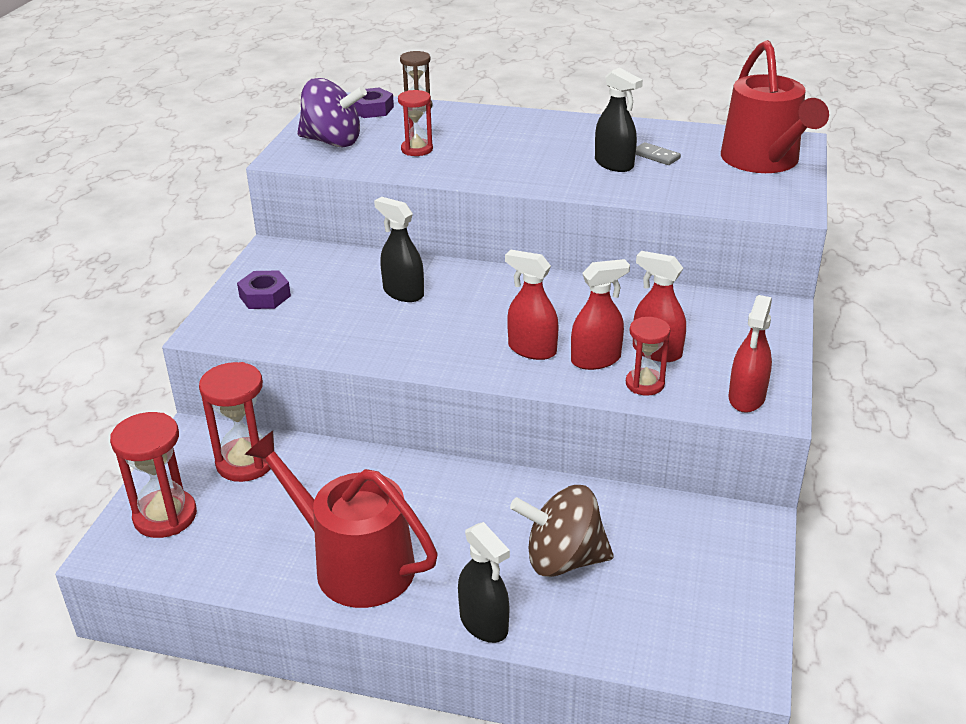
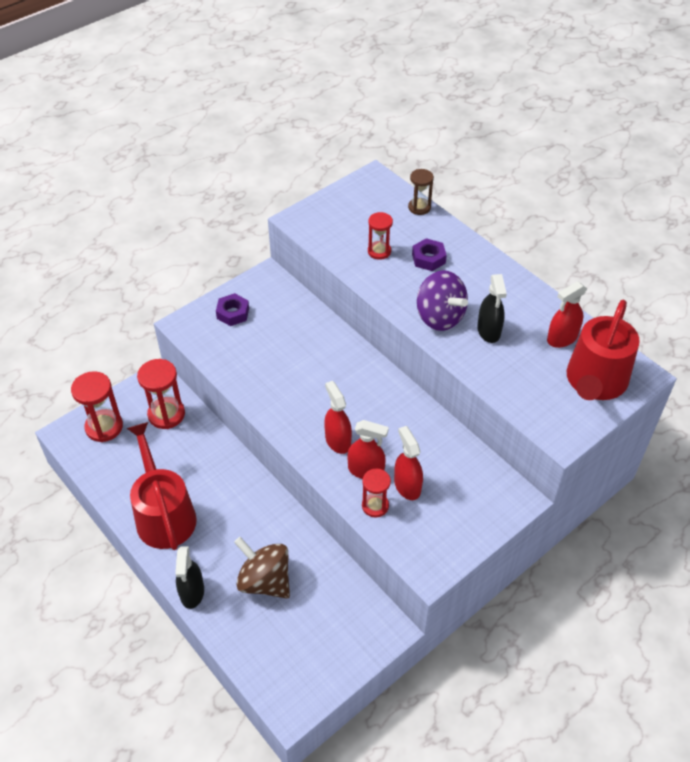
camera: 35 degrees right, 15 degrees up
(333, 142) = (336, 218): purple spinning top -> purple spinning top (439, 317)
(371, 109) = (388, 196): purple nut -> purple nut (428, 258)
(403, 293) = (308, 353): black spray bottle -> none
(656, 156) = (525, 338): grey domino -> none
(746, 398) = (423, 553): red spray bottle -> red spray bottle (562, 338)

